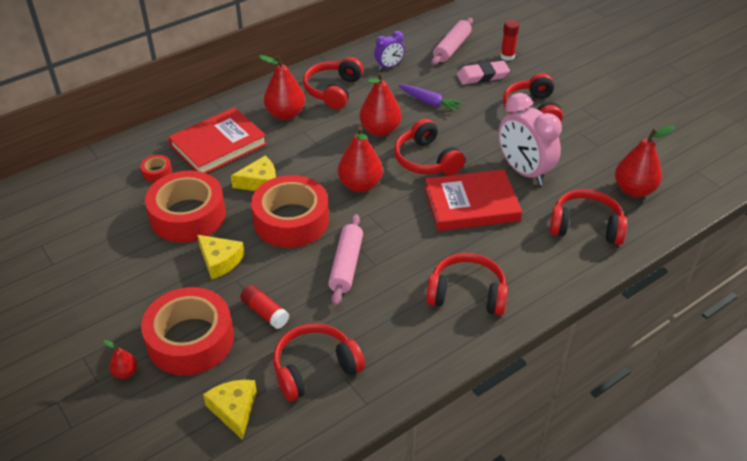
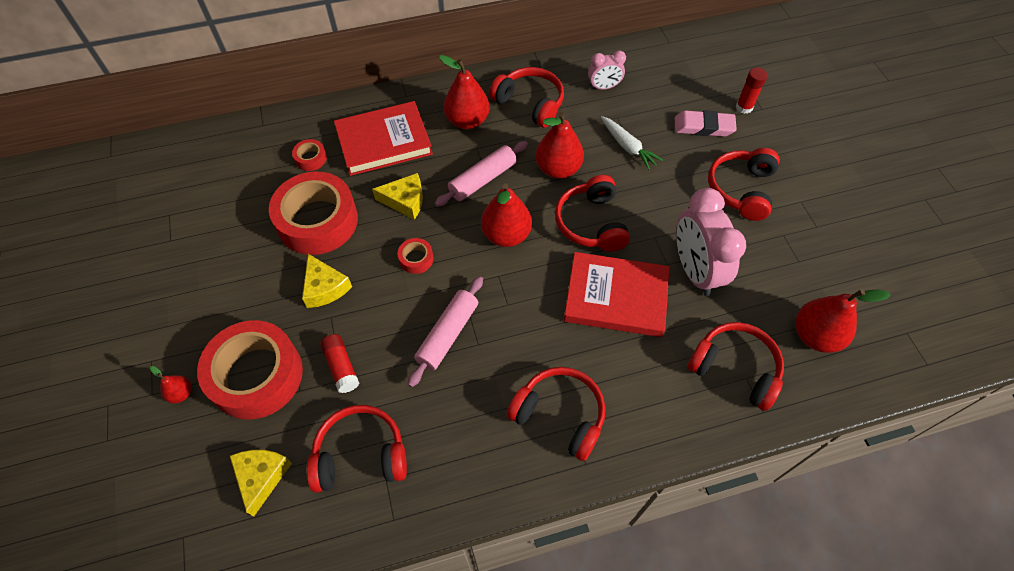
camera: 20 degrees right, 15 degrees up
(291, 220) = (416, 259): red tape -> red tape, size x0.42
(333, 90) = (530, 103): red headphones -> red headphones turned 90 degrees clockwise
(389, 66) = (603, 87): purple clock -> pink clock
(429, 102) = (627, 147): purple carrot -> white carrot
(452, 48) = (685, 79): pink rolling pin -> pink rolling pin (483, 180)

